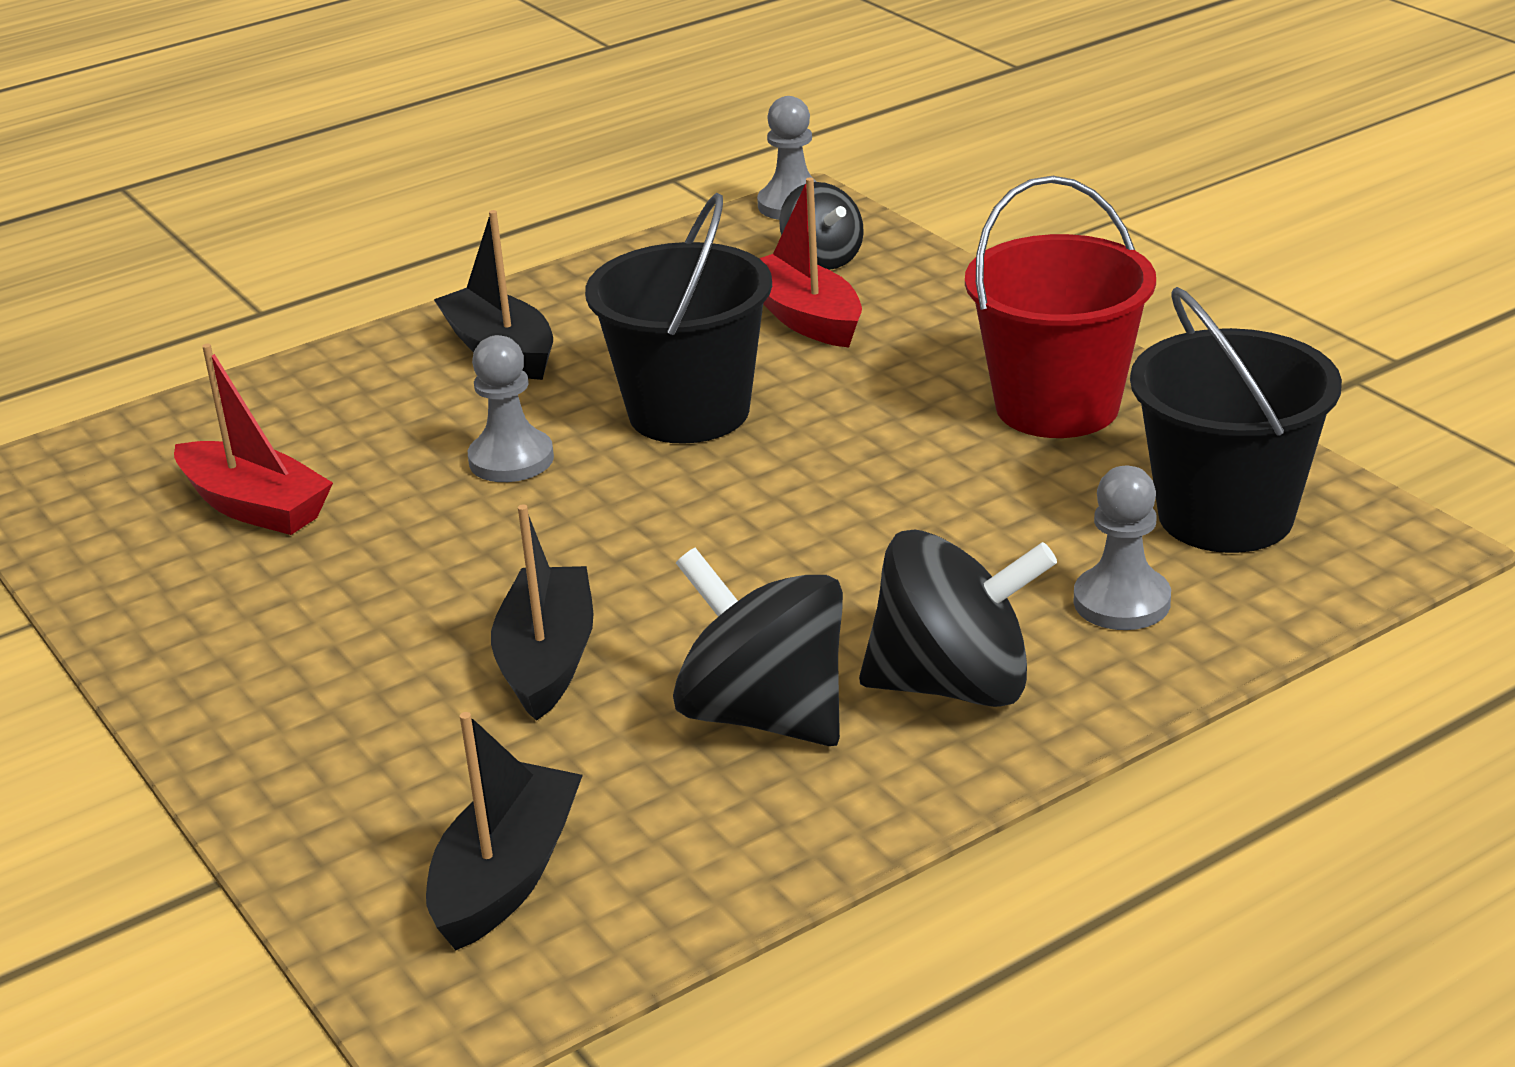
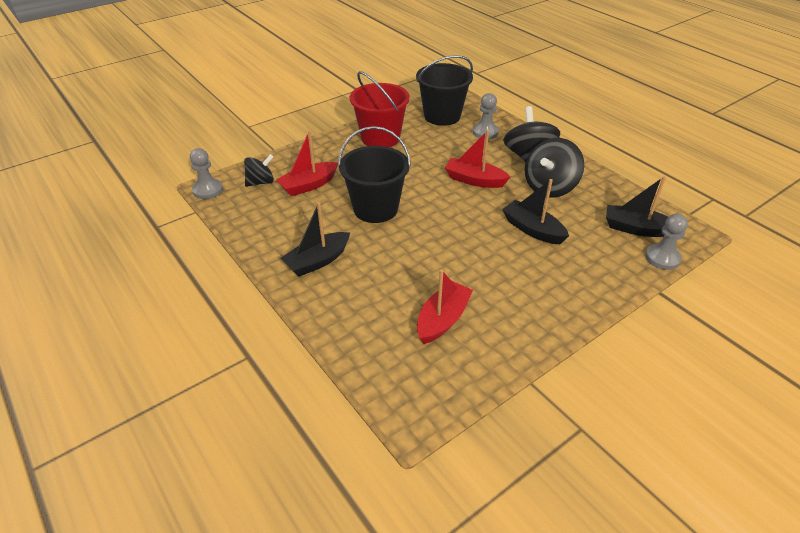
camera: 95 degrees left, 10 degrees up
(511, 459) = (407, 249): grey pawn -> grey pawn (662, 258)
(548, 660) = (532, 229): black boat -> black boat turned 45 degrees clockwise
(815, 568) = (474, 180): none -> red boat

